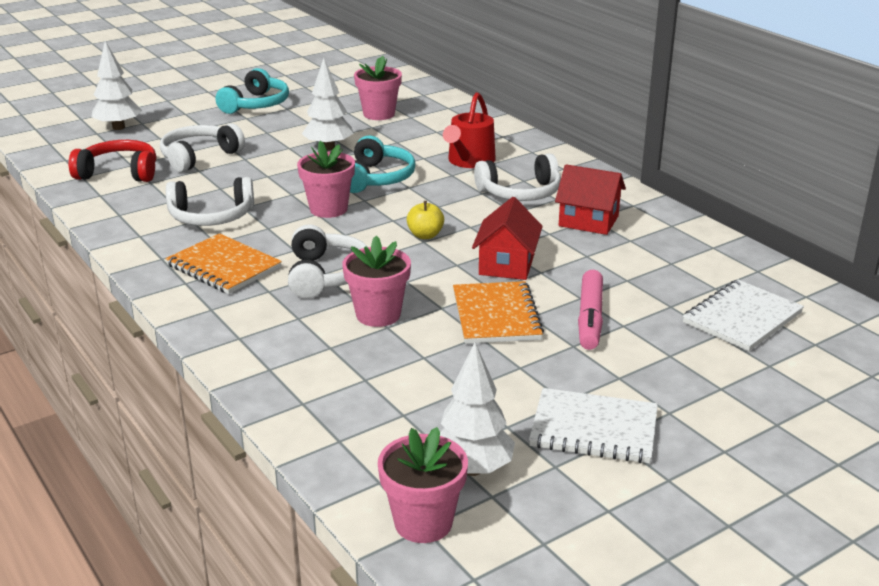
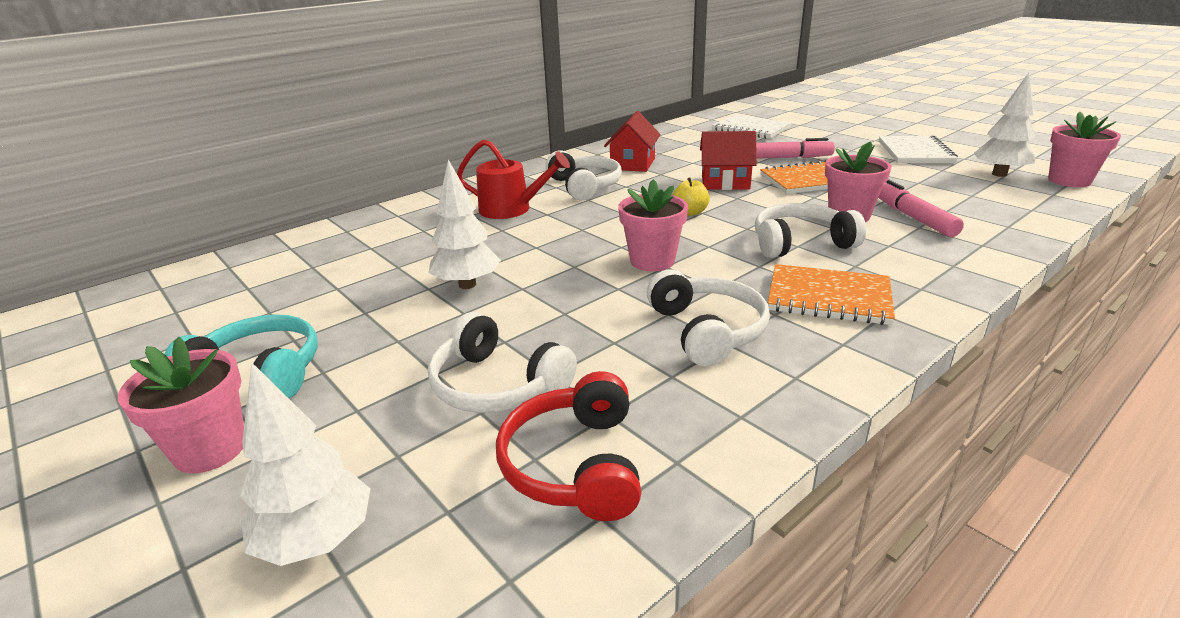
camera: 95 degrees left, 0 degrees up
(224, 266) = (828, 297): orange notebook -> orange notebook turned 75 degrees clockwise
(356, 350) = (912, 217): none -> pink marker
(376, 178) = (562, 246): turquoise headphones -> none
(379, 114) = (353, 267): pink flower pot -> pink flower pot (210, 449)

